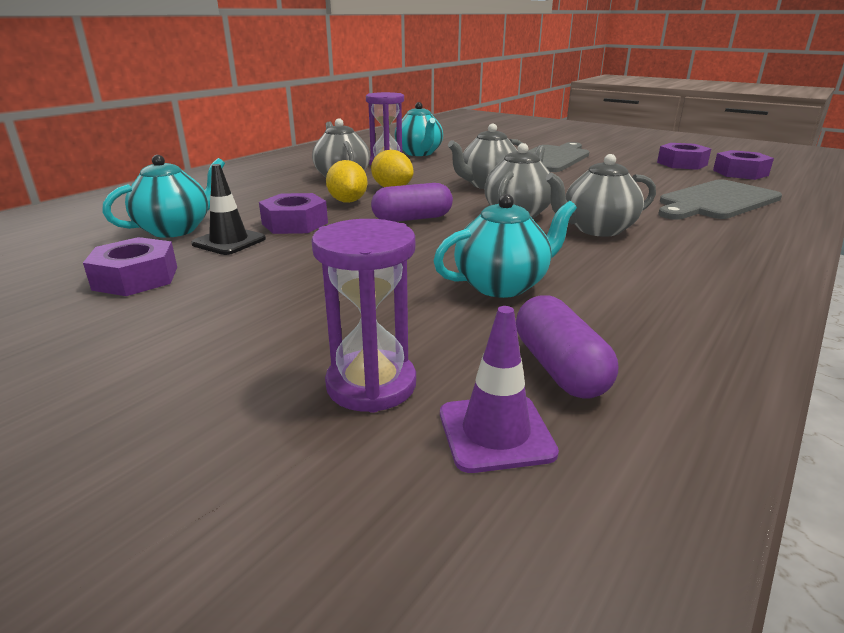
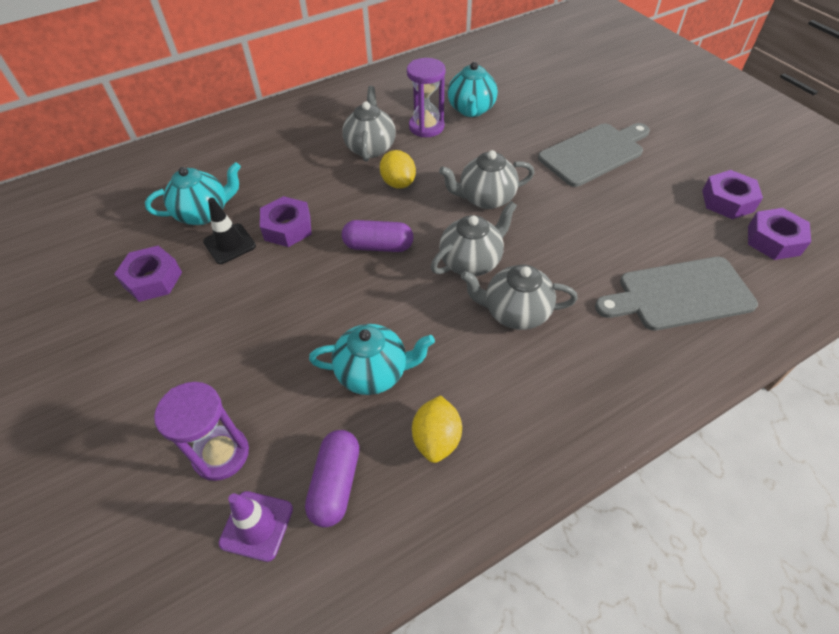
camera: 25 degrees right, 25 degrees up
(348, 201) = (348, 199): yellow lemon -> yellow lemon (436, 439)

